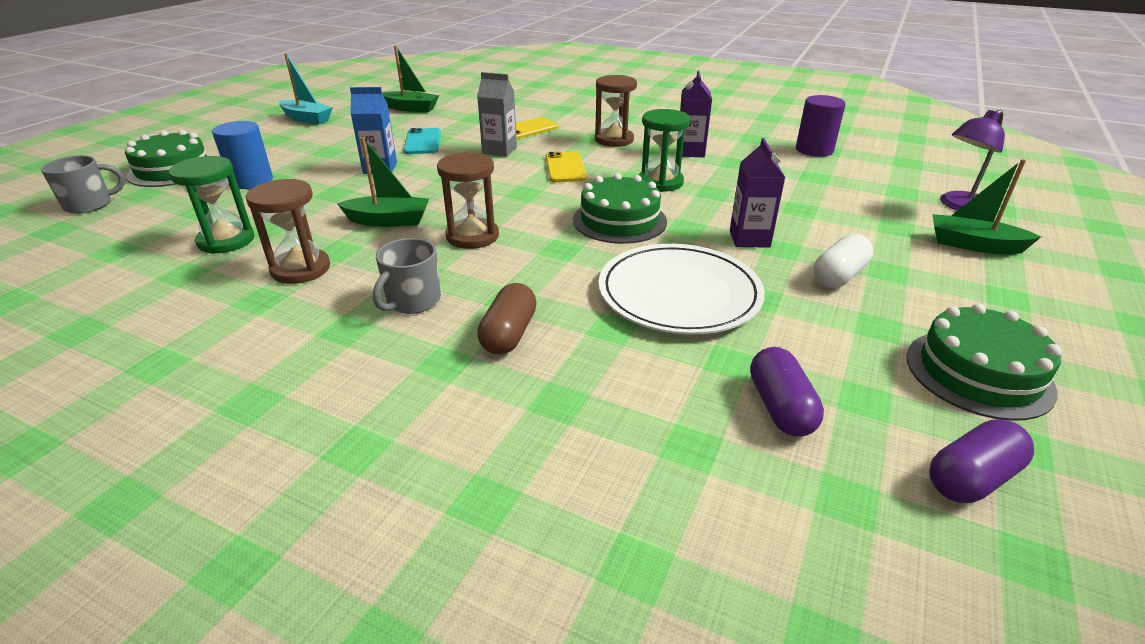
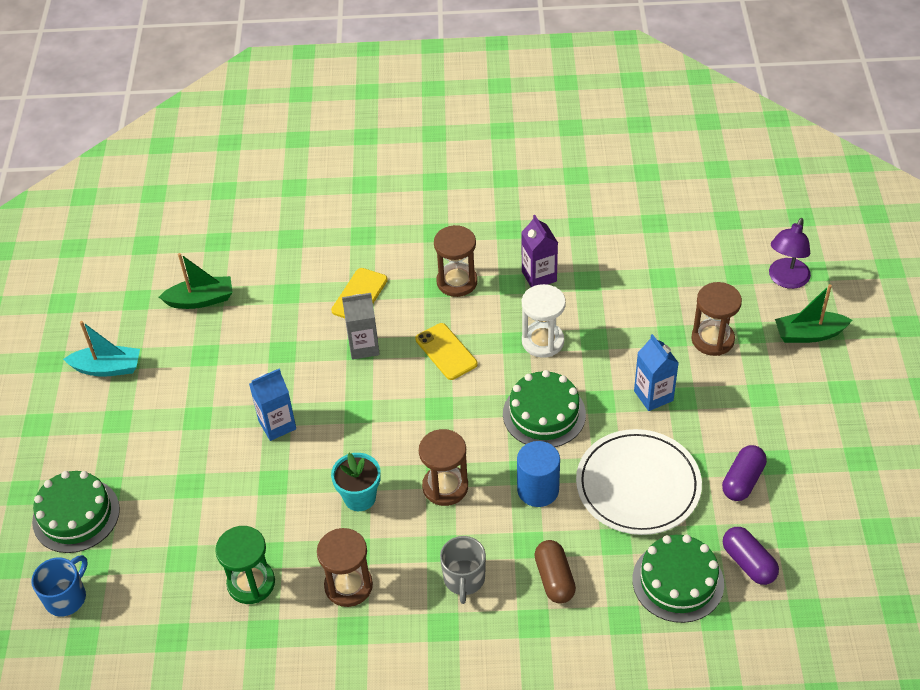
camera: 25 degrees left, 15 degrees up
(90, 205) = (66, 597): grey mug -> blue mug
(251, 181) = (176, 497): blue cylinder -> blue cylinder (538, 489)
(388, 221) = (359, 497): green boat -> turquoise flower pot
(422, 142) = (275, 362): turquoise phone -> none
(660, 182) = (542, 341): green hourglass -> white hourglass
(749, 239) = (653, 396): purple carton -> blue carton
(814, 150) = (643, 228): purple cylinder -> none
(839, 276) = (733, 415): white capsule -> none
(846, 221) = (712, 339): none -> brown hourglass
(972, 478) = (859, 568): purple capsule -> purple capsule (742, 481)
(978, 373) = (844, 480): green cake -> green cake (678, 581)

